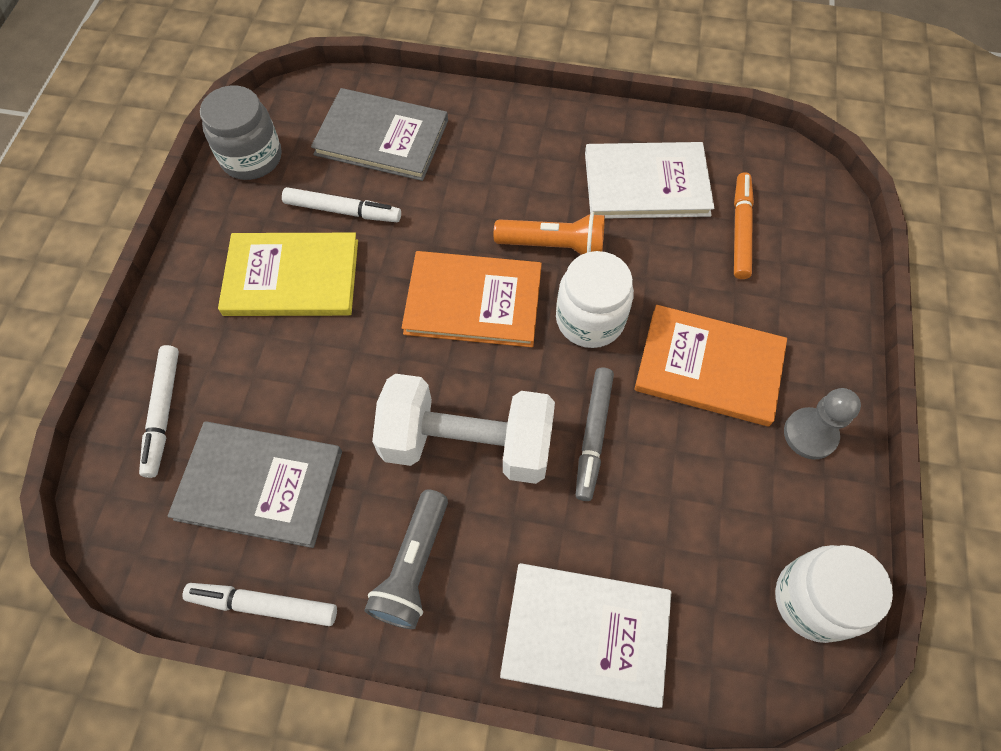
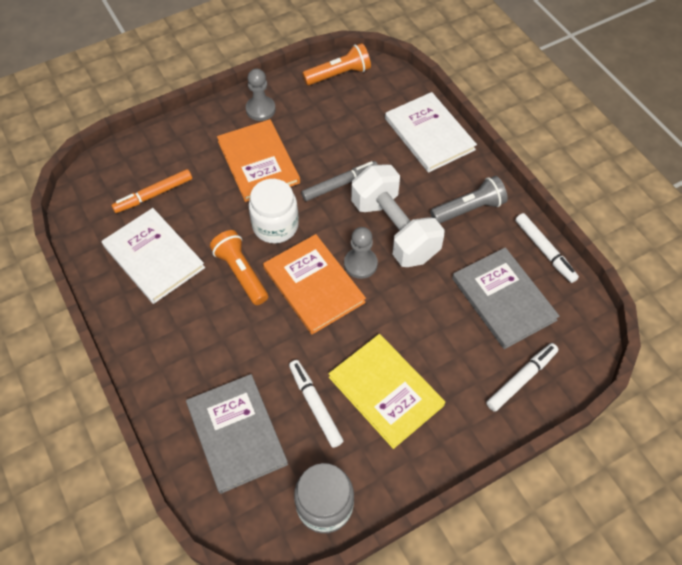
camera: 130 degrees left, 5 degrees down
(455, 368) = (360, 264): none -> grey pawn
(813, 600) = (339, 74): white jar -> orange flashlight

